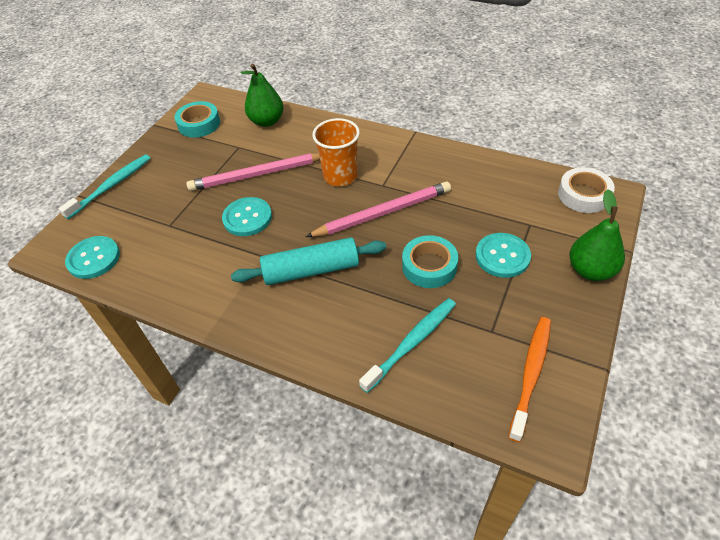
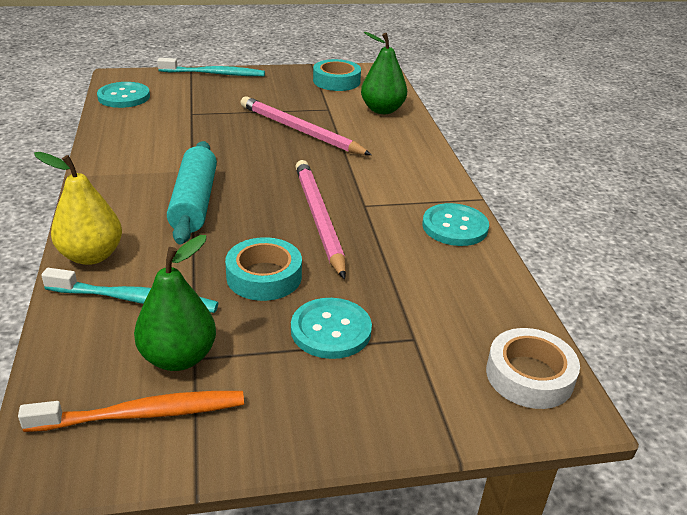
camera: 50 degrees right, 15 degrees down
(247, 218) = (235, 145): turquoise button -> turquoise button (455, 227)
(311, 270) = (194, 202): turquoise rolling pin -> turquoise rolling pin turned 45 degrees clockwise
(339, 353) = (91, 256): none -> yellow pear
(340, 176) = (349, 175): orange cup -> none
(382, 213) = (319, 219): pink pencil -> pink pencil turned 135 degrees counterclockwise
(590, 270) = (378, 424): green pear -> green pear (178, 357)

